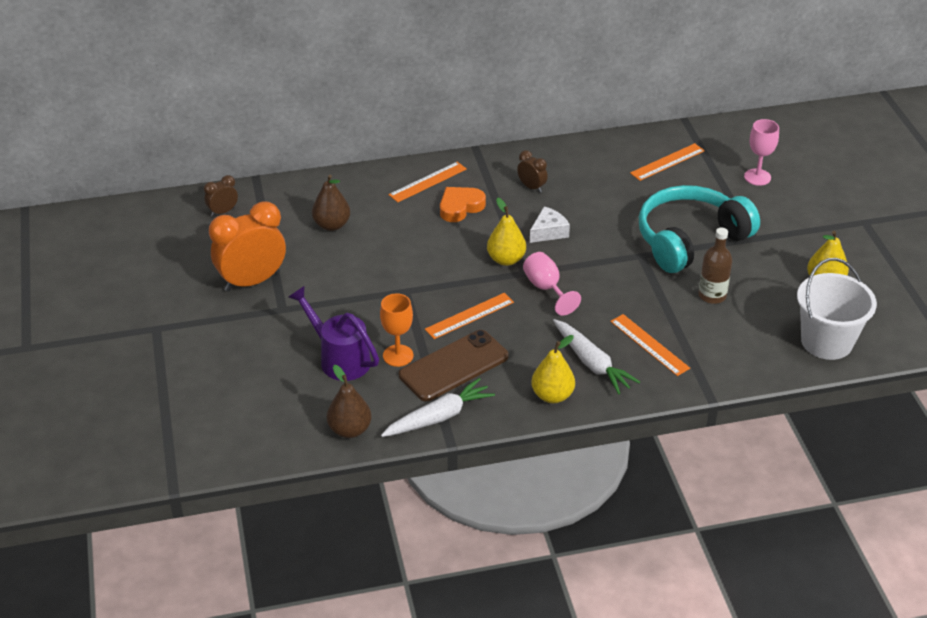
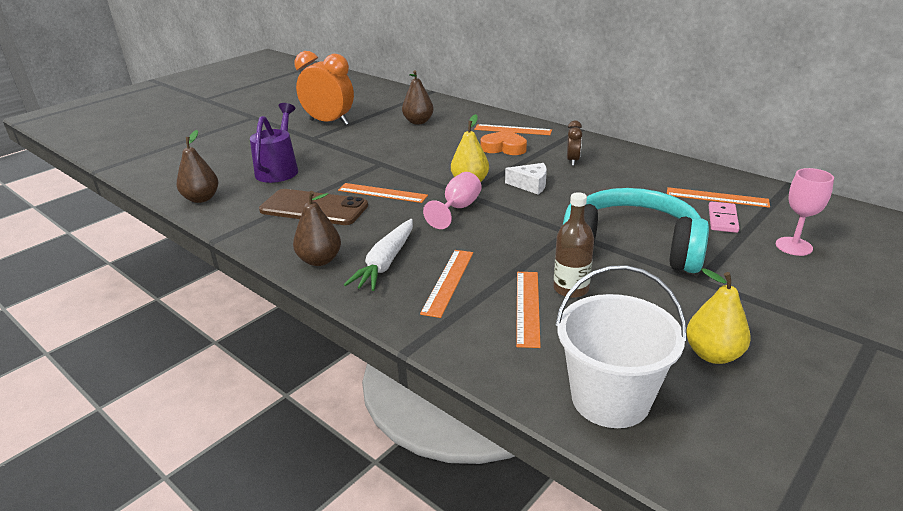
camera: 55 degrees right, 10 degrees down
(223, 212) = (386, 95): brown clock -> none
(398, 355) = (304, 185): orange goblet -> none
(438, 417) = (244, 223): white carrot -> none
(552, 395) = (320, 260): yellow pear -> brown pear
(697, 180) = (722, 219): none -> pink domino
(714, 325) = (527, 307): none -> orange ruler

